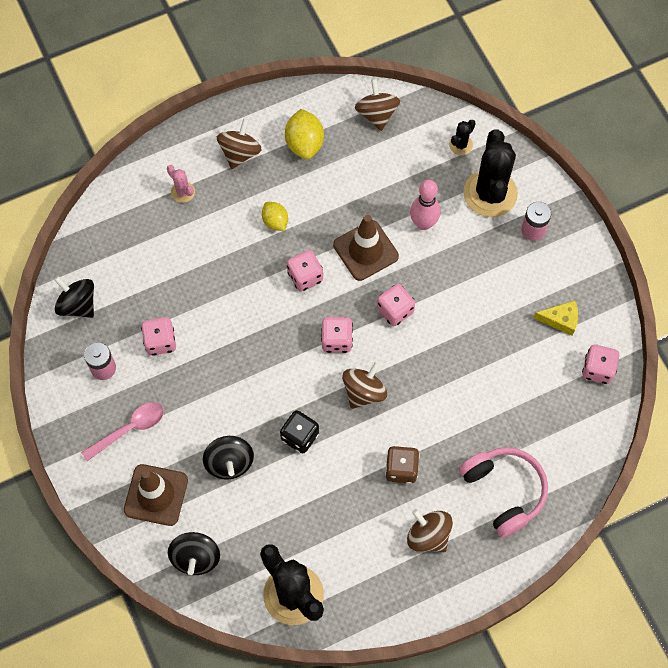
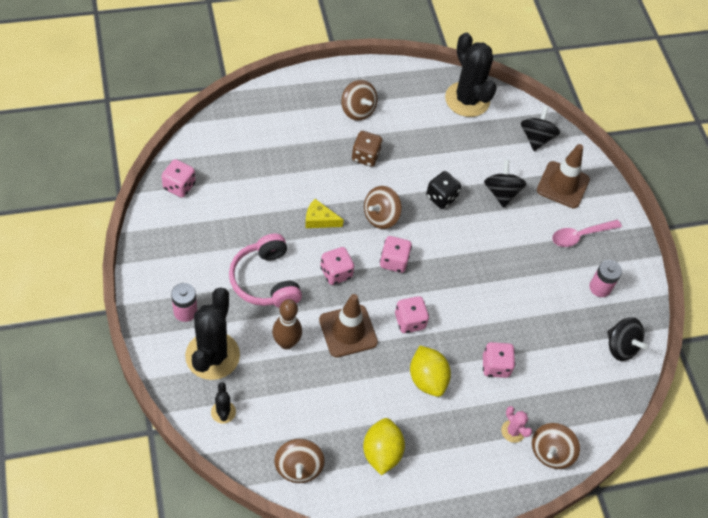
camera: 175 degrees left, 10 degrees down
(160, 342) = (548, 297): pink dice -> pink dice (495, 366)
(240, 153) = (449, 459): brown spinning top -> brown spinning top (551, 452)
(275, 221) = (427, 379): yellow lemon -> yellow lemon, size x1.58
(423, 223) = (286, 343): pink bowling pin -> brown bowling pin
(460, 145) = (223, 412): black cactus -> black cactus turned 60 degrees counterclockwise
(504, 491) = (290, 123): pink headphones -> pink headphones (265, 280)
(560, 320) = (193, 230): yellow cheese -> yellow cheese (319, 220)

